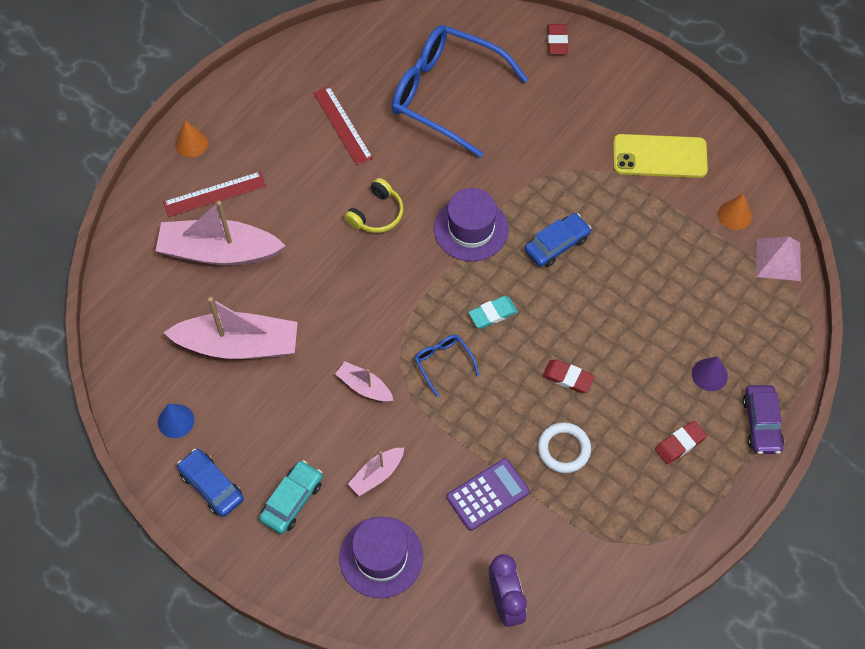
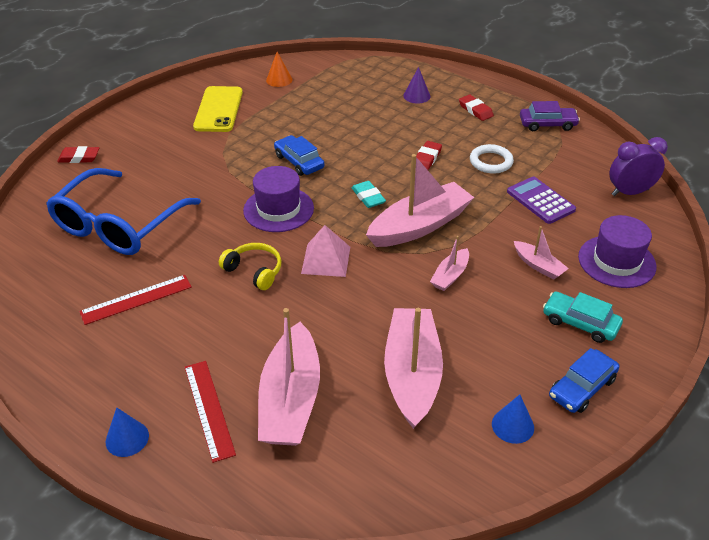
camera: 90 degrees left, 20 degrees down
(191, 143) = (127, 438): orange cone -> blue cone
(443, 363) = (419, 226): blue glasses -> pink boat
(761, 423) = (453, 78): purple car -> purple car (547, 124)
(778, 259) = (319, 65): pink pyramid -> pink pyramid (326, 260)

